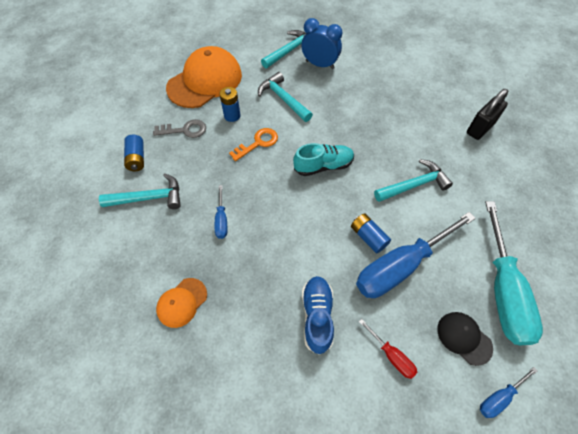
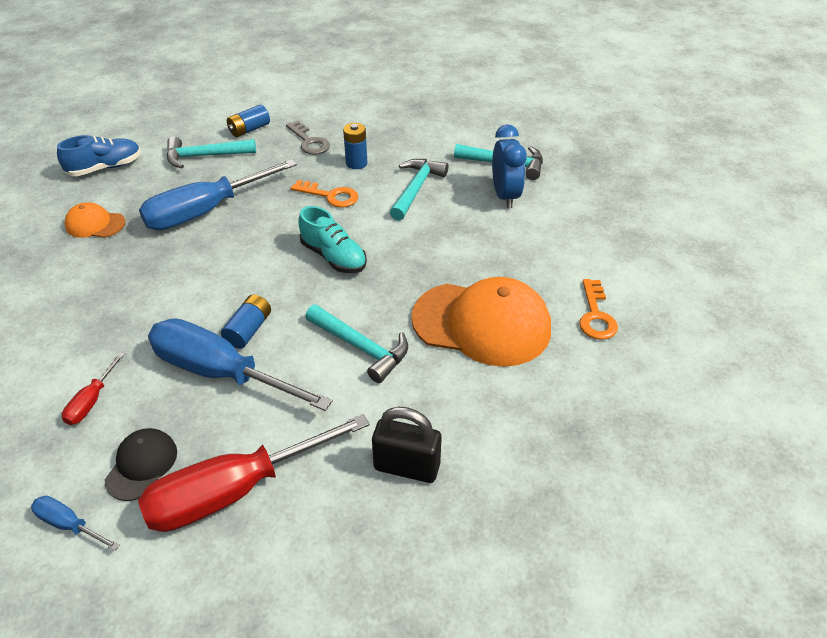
camera: 60 degrees right, 15 degrees down
(149, 198) = (205, 156): turquoise hammer -> turquoise hammer turned 120 degrees clockwise
(205, 81) = (392, 126): orange cap -> orange cap (482, 324)
(221, 220) = (206, 211): blue screwdriver -> blue screwdriver, size x2.27
(317, 316) = (118, 323): blue shoe -> blue shoe (105, 168)
(439, 78) = (596, 316): none -> orange key
(480, 128) = (528, 390): black padlock -> black padlock (407, 466)
(502, 289) = (236, 490): turquoise screwdriver -> red screwdriver

